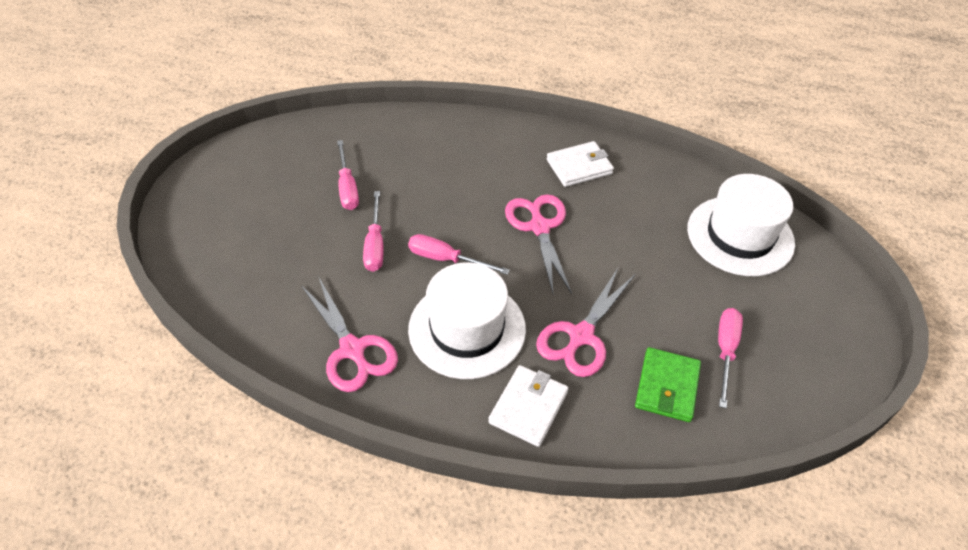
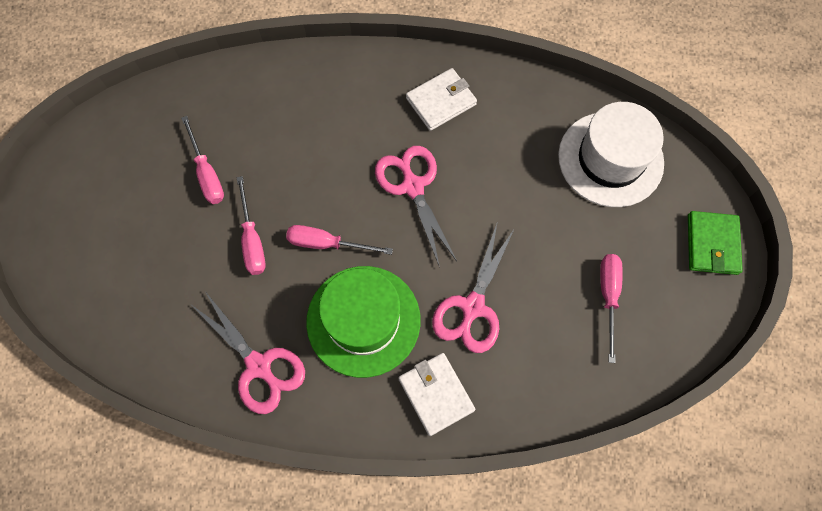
camera: 10 degrees left, 20 degrees up
(467, 329) = (363, 320): white hat -> green hat
(528, 407) = (436, 394): white wallet -> white wallet turned 45 degrees counterclockwise
(667, 386) = (559, 346): green wallet -> green wallet (712, 244)

